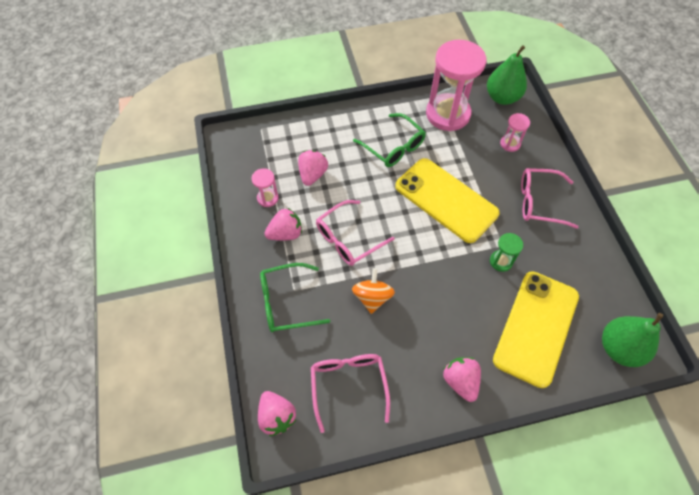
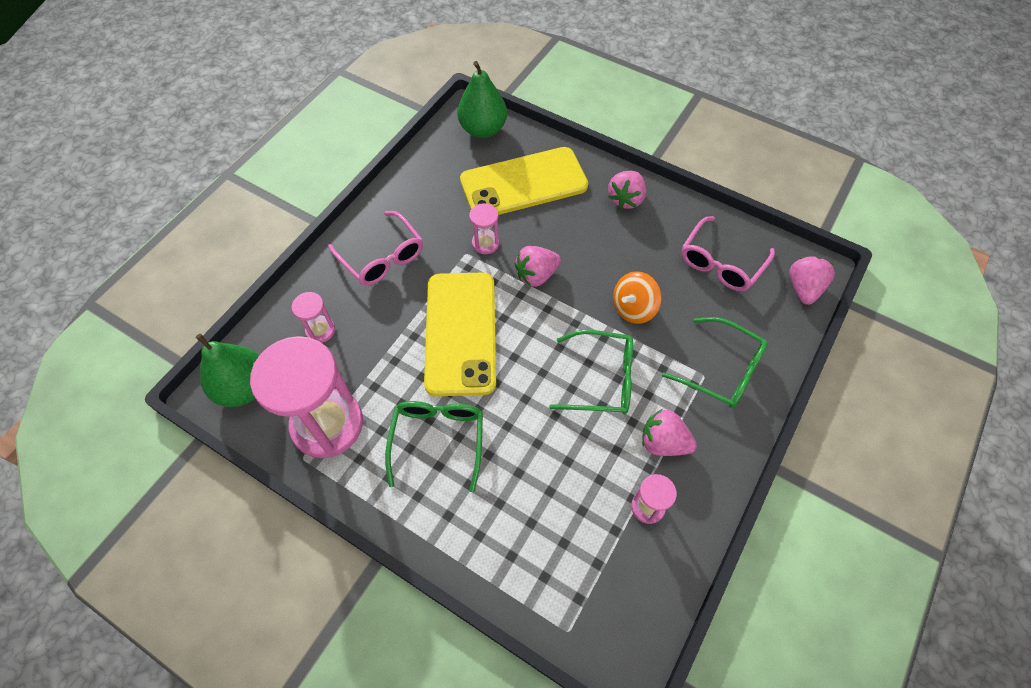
camera: 135 degrees left, 0 degrees up
(312, 175) = (566, 490): pink strawberry -> pink strawberry (536, 275)
(348, 239) = (602, 379): pink glasses -> green glasses
(501, 261) = (485, 243): green hourglass -> pink hourglass

